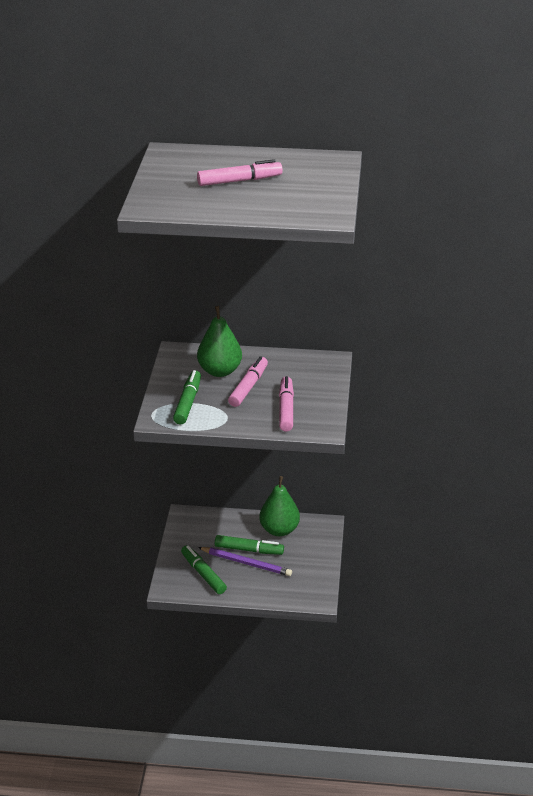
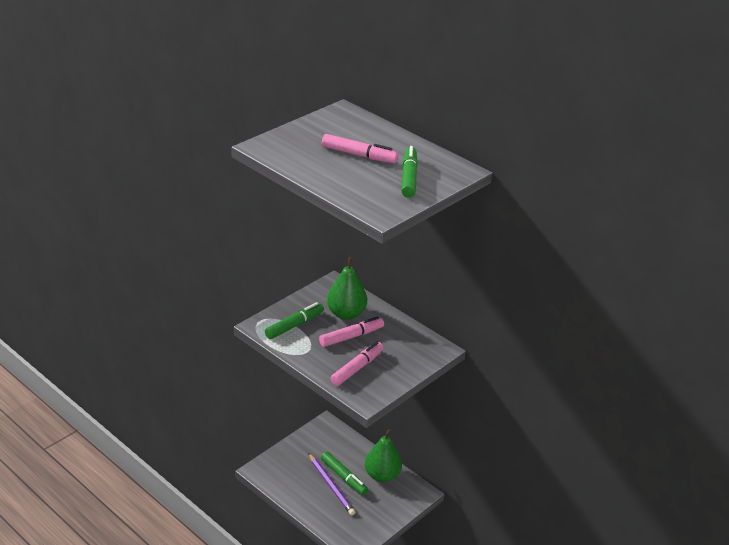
camera: 35 degrees right, 0 degrees up
(203, 574) = (293, 475): green marker -> green marker (409, 177)

